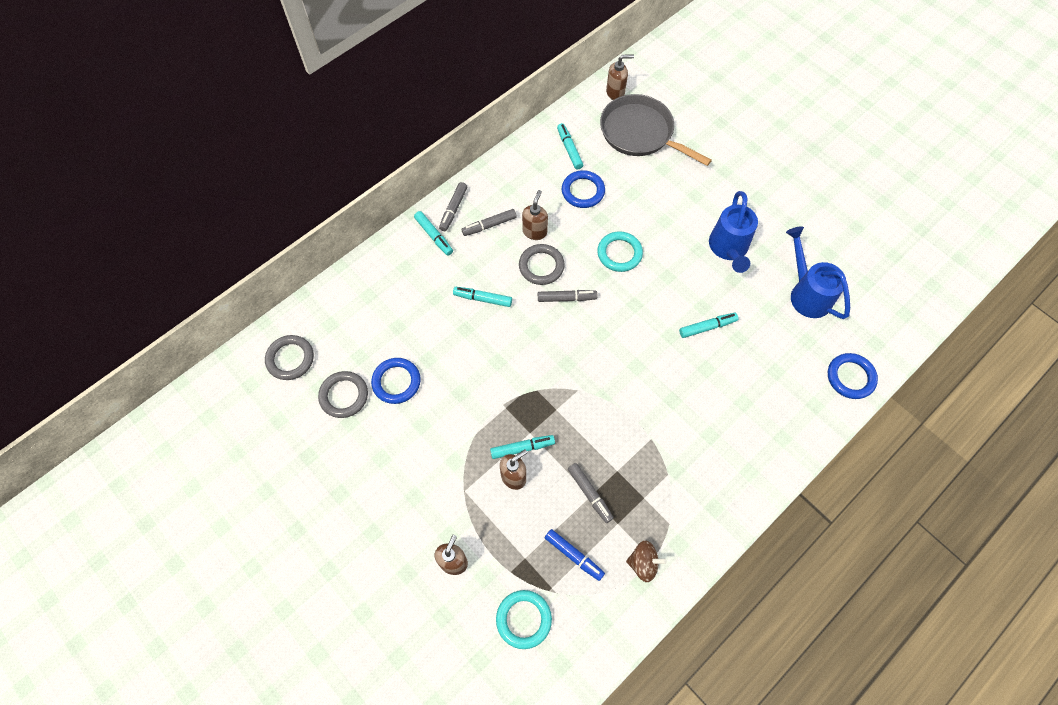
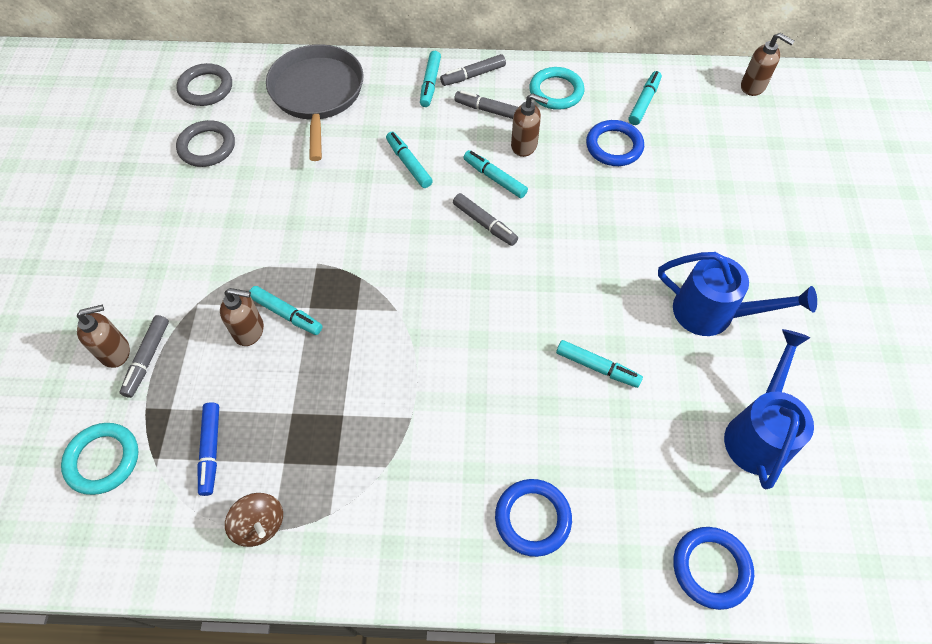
camera: 45 degrees right, 5 degrees down
(396, 382) = (257, 170): blue ring -> blue ring (532, 518)
(535, 231) = (524, 146): brown soap dispenser -> brown soap dispenser turned 45 degrees clockwise
(541, 266) = (494, 178): grey ring -> turquoise marker
(590, 494) = (293, 410): grey marker -> grey marker (148, 359)
(619, 253) = (585, 226): turquoise ring -> turquoise ring (556, 91)
(639, 133) = (737, 138): grey pan -> grey pan (317, 94)
(728, 249) = (712, 313): blue watering can -> blue watering can turned 120 degrees counterclockwise

